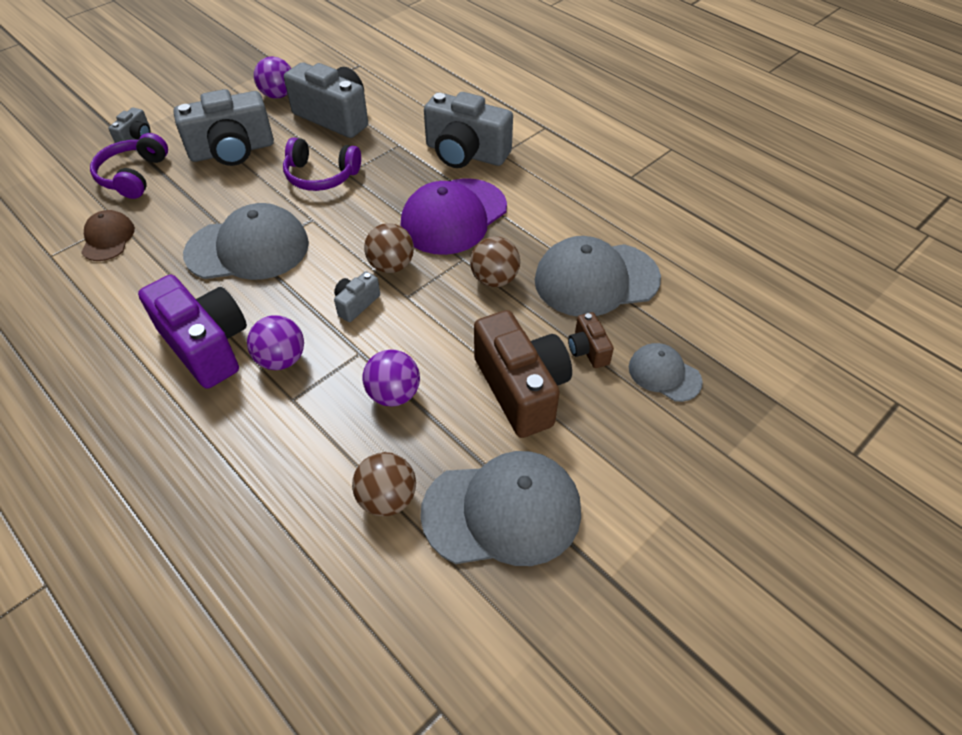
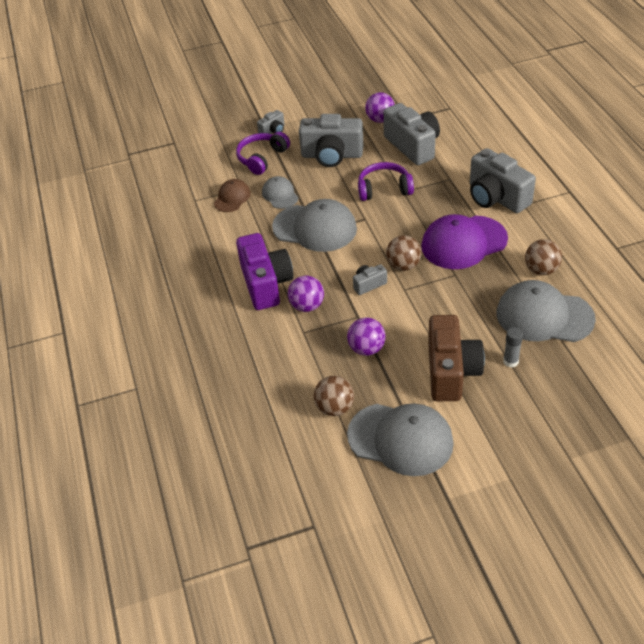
camera: 30 degrees right, 5 degrees down
(321, 176) = (384, 189): purple headphones -> purple headphones turned 135 degrees clockwise
(494, 279) = (470, 295): brown ball -> brown ball (541, 270)
(588, 350) = (510, 361): brown camera -> grey glue stick
(664, 374) = (556, 394): grey cap -> grey cap (280, 195)

